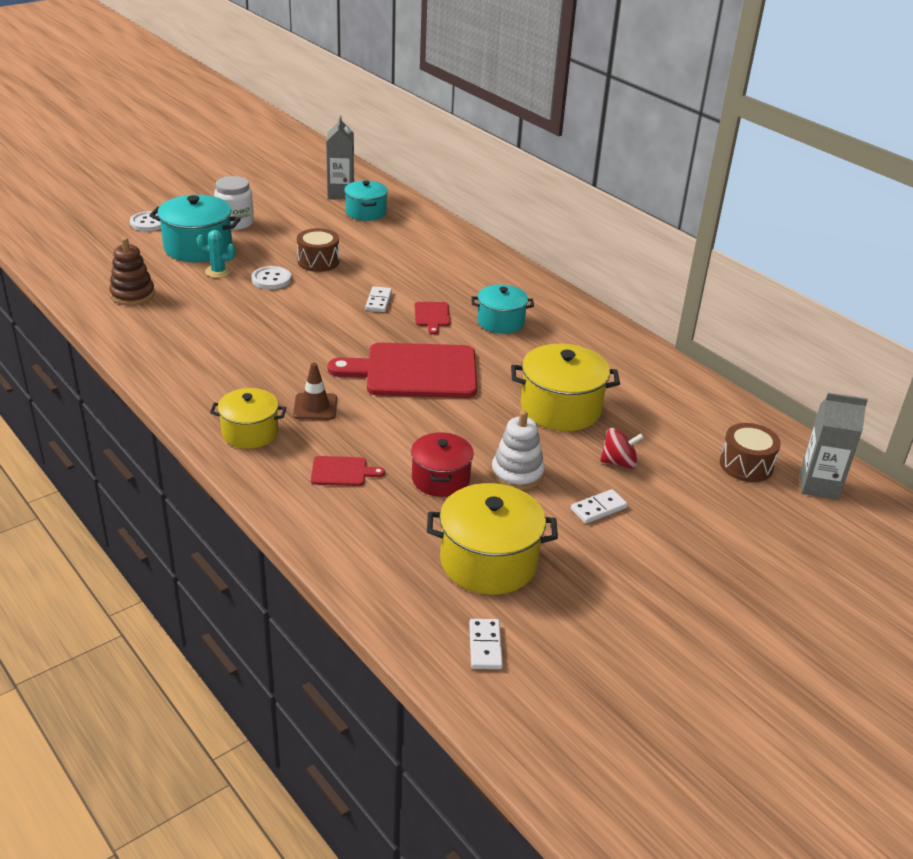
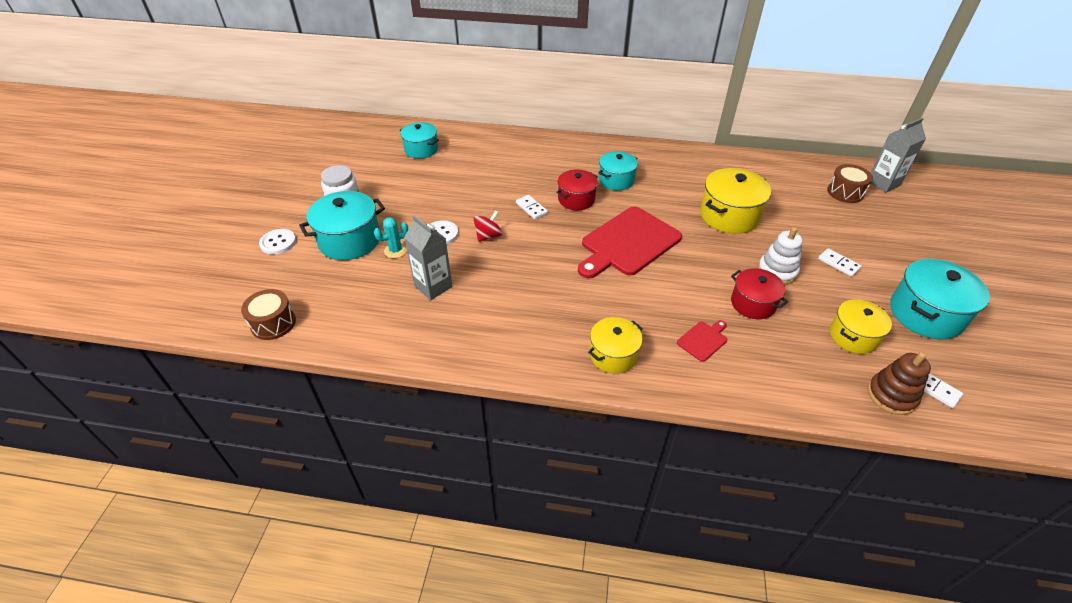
camera: 40 degrees left, 10 degrees up
(132, 294) = (363, 308): brown stacking toy -> brown stacking toy (891, 395)
(315, 407) = (618, 307): brown traffic cone -> none
(318, 261) = (449, 202): brown drum -> brown drum (273, 323)
(340, 193) = (382, 144): grey carton -> grey carton (433, 286)
(432, 316) = (576, 199): red cutting board -> red pot
(488, 561) = (853, 336): yellow pot -> yellow pot, size x0.65
(598, 508) = (838, 264): white domino -> white domino turned 60 degrees counterclockwise
(608, 600) = (925, 314): none -> turquoise pot
(619, 462) = (802, 229): red spinning top -> red spinning top (488, 236)

